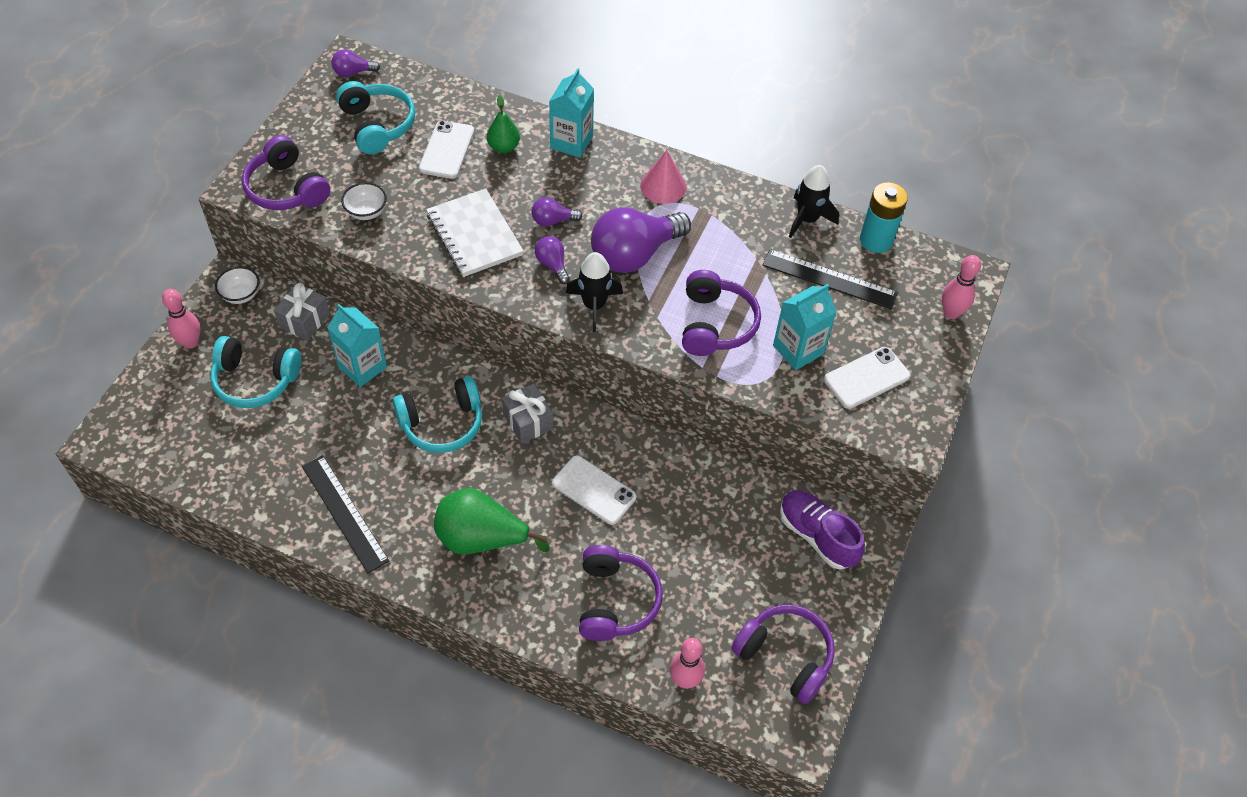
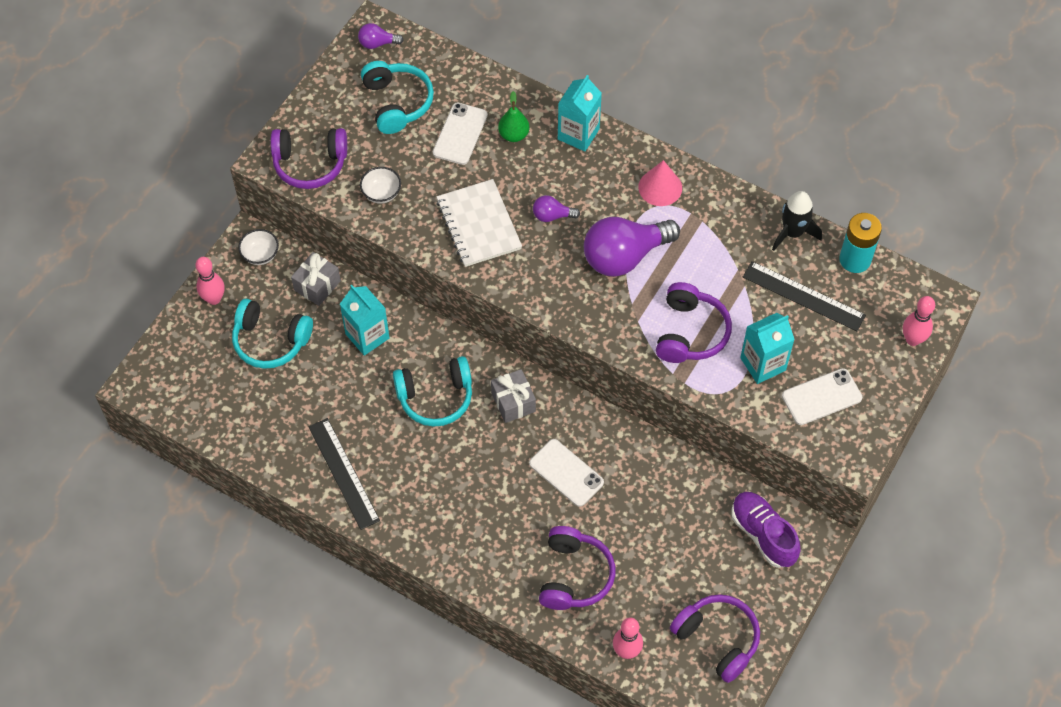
camera: 10 degrees right, 5 degrees up
(286, 188) = (310, 164): purple headphones -> purple headphones turned 60 degrees counterclockwise
(481, 538) = (462, 508): green pear -> none
(552, 265) = (547, 261): purple light bulb -> none
(594, 305) = (581, 304): black rocket -> none

